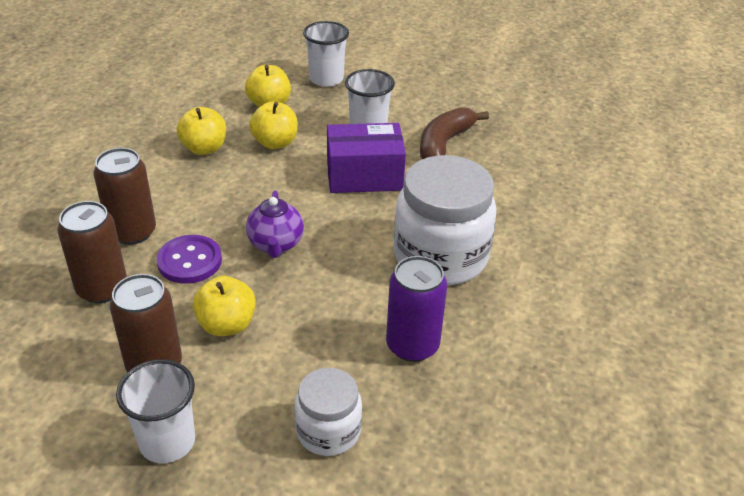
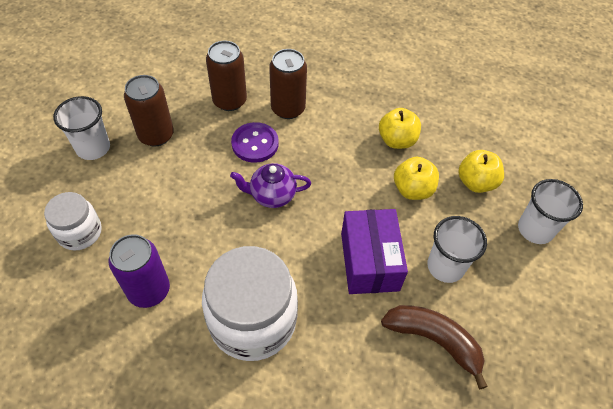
camera: 90 degrees right, 15 degrees up
(227, 325) = (187, 170): yellow apple -> none

